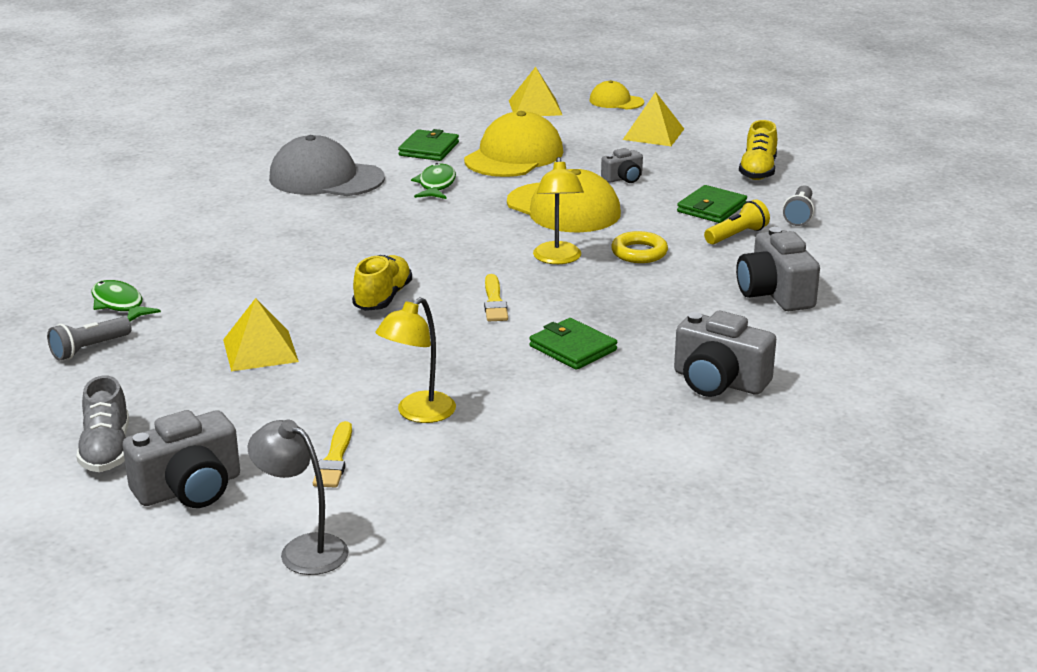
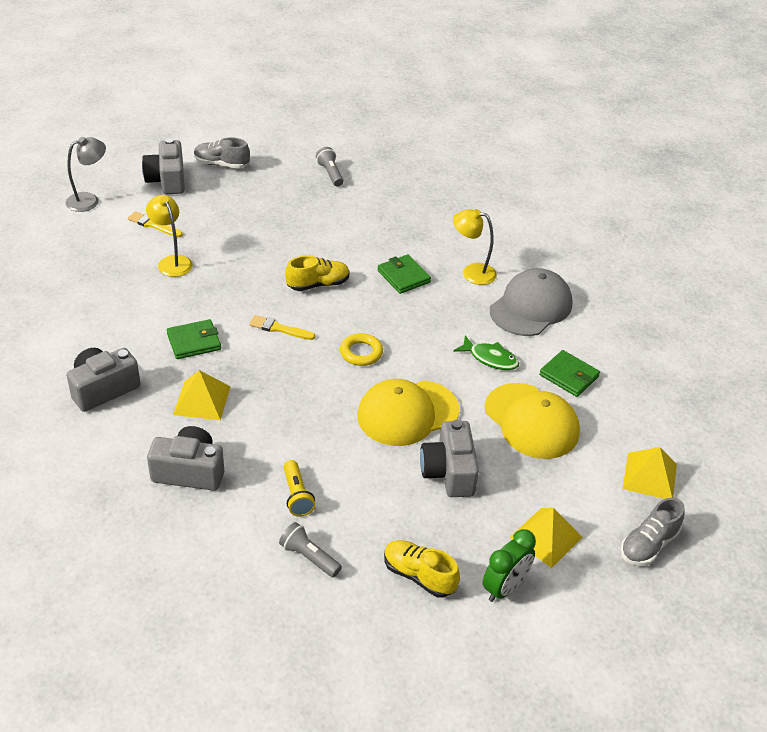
camera: 110 degrees right, 15 degrees up
(119, 304) = (378, 190): green fish -> none
(260, 350) = (285, 226): yellow pyramid -> yellow pyramid (202, 400)
(383, 298) = (318, 284): yellow shoe -> yellow shoe turned 60 degrees counterclockwise
(557, 259) = (322, 379): yellow lamp -> yellow lamp (472, 272)
(616, 101) = (648, 545): yellow cap -> grey shoe
(623, 178) = (449, 472): grey camera -> grey camera, size x1.82
(639, 253) = (304, 425): yellow ring -> yellow ring (361, 353)
(711, 208) = (357, 503): green wallet -> green wallet (403, 276)
(727, 141) = (505, 588): none -> green clock

